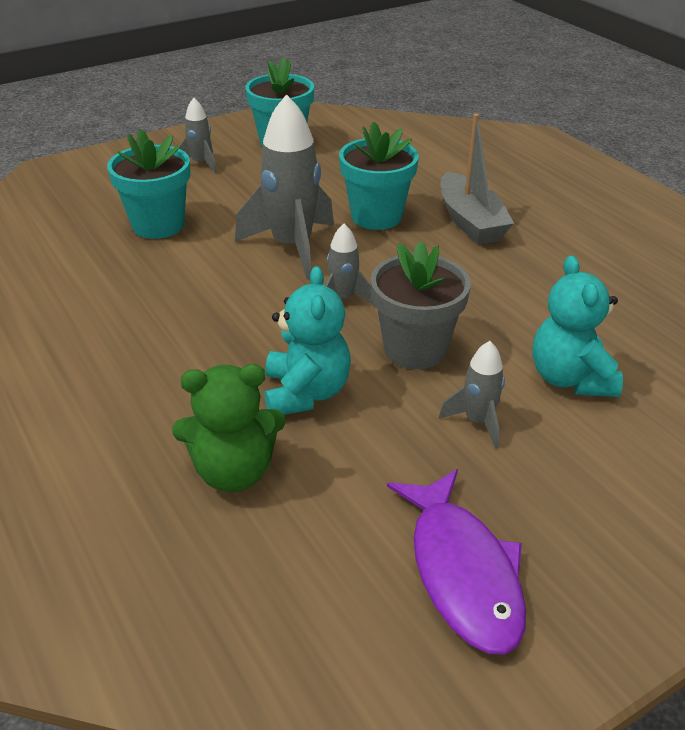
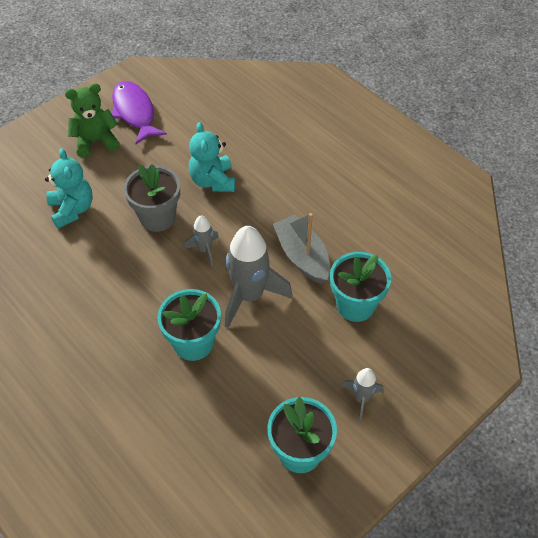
camera: 170 degrees right, 15 degrees up
(234, 471) = (236, 137): green teddy bear -> green teddy bear (96, 141)
(470, 222) = (119, 348): grey boat -> grey boat (302, 256)
(477, 422) = (124, 177): grey rocket -> none

